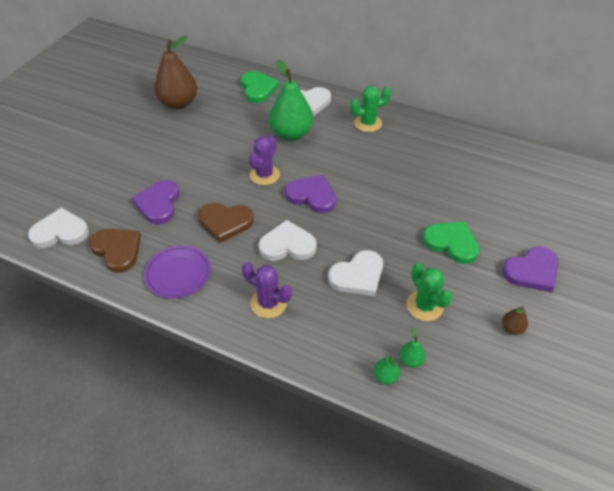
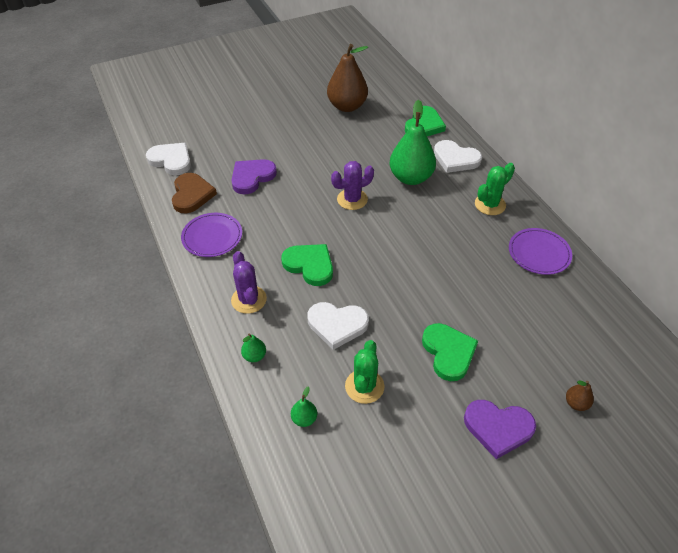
camera: 40 degrees right, 0 degrees up
(225, 222) = (283, 219): brown heart -> none
(287, 245) = (309, 265): white heart -> green heart
(312, 196) = (371, 238): purple heart -> none
(368, 123) = (490, 204): green cactus -> green cactus turned 60 degrees counterclockwise
(385, 376) = (271, 415): green pear -> green pear (254, 356)
(433, 139) = (539, 253): none -> purple plate
(511, 328) = (419, 460): brown pear -> brown pear (576, 403)

